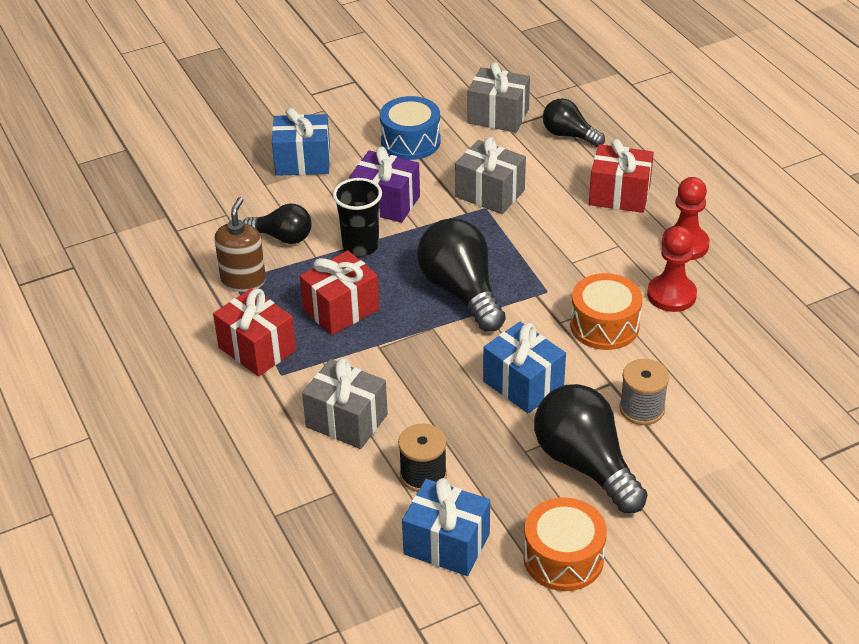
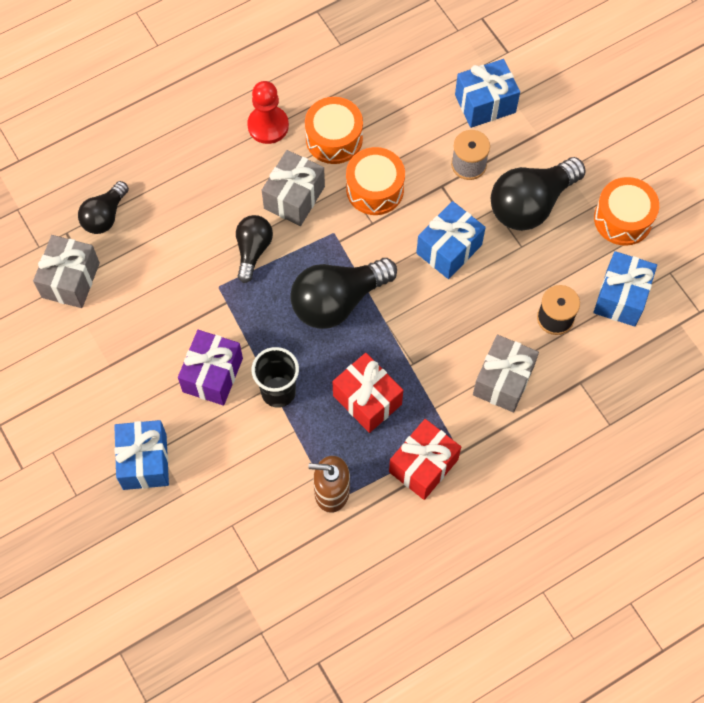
camera: 95 degrees left, 25 degrees up
(282, 237) = (267, 465): black light bulb -> black light bulb (253, 250)
(410, 141) = (112, 360): blue drum -> none
(490, 193) = (197, 283): grey gift -> grey gift (294, 197)
(619, 195) = (199, 174): red gift -> none
(671, 295) = (334, 139): red pawn -> orange drum
(734, 430) = (485, 104): none -> blue gift

